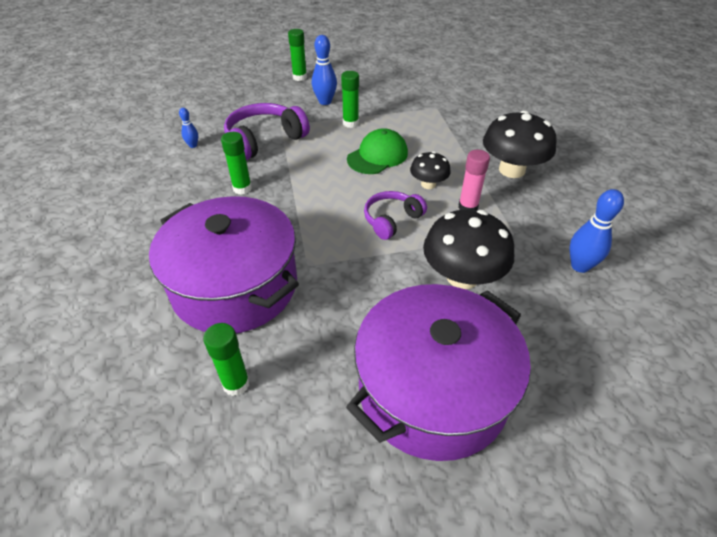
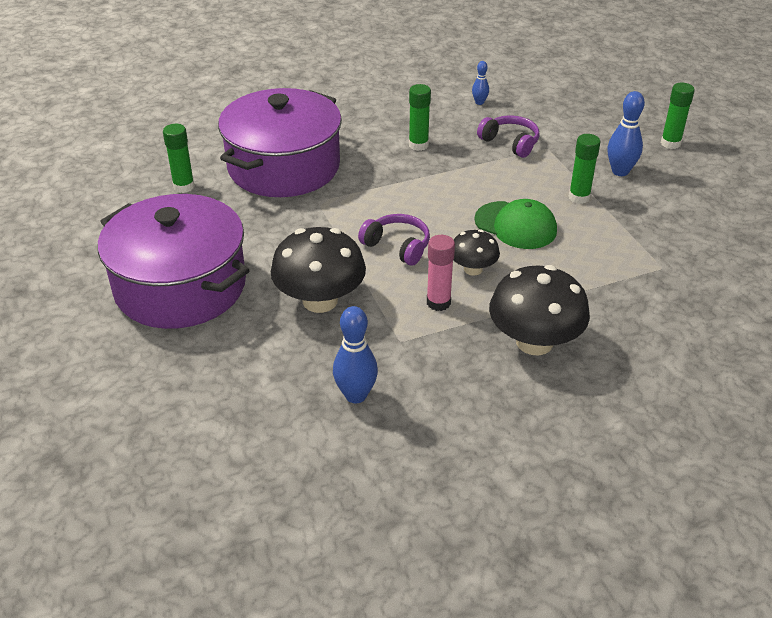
camera: 80 degrees right, 5 degrees down
(264, 140) = (510, 143): purple headphones -> purple headphones, size x0.63

